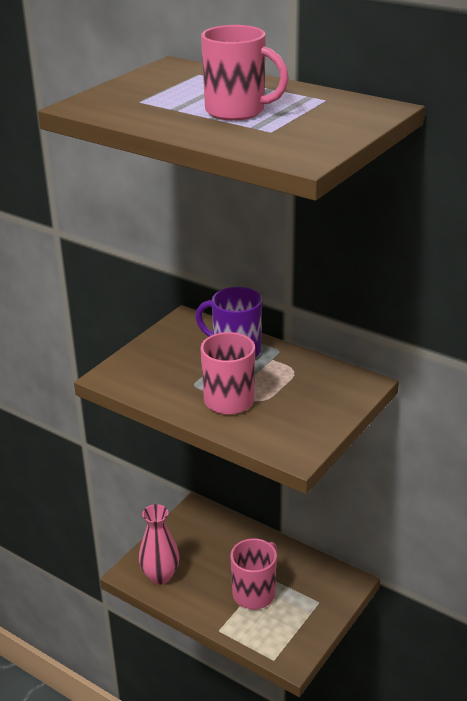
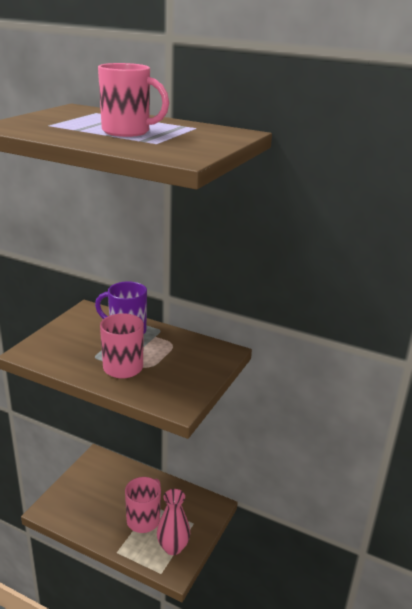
camera: 10 degrees left, 5 degrees down
(160, 576) = (69, 511): pink vase -> pink vase (173, 547)

